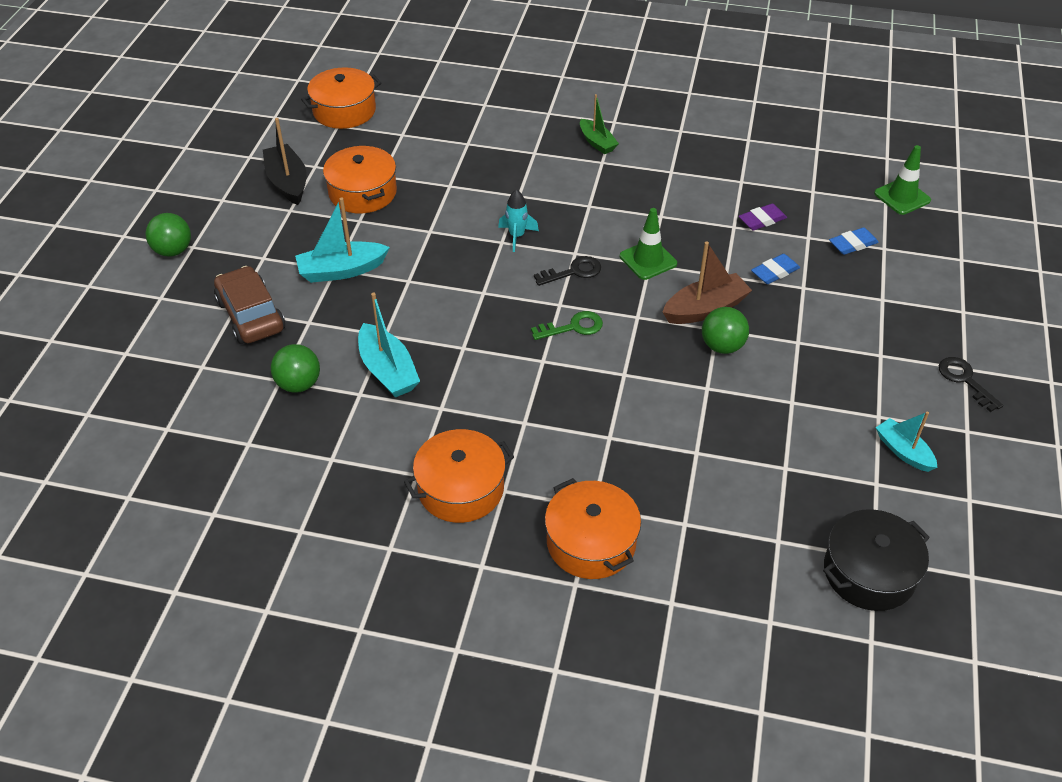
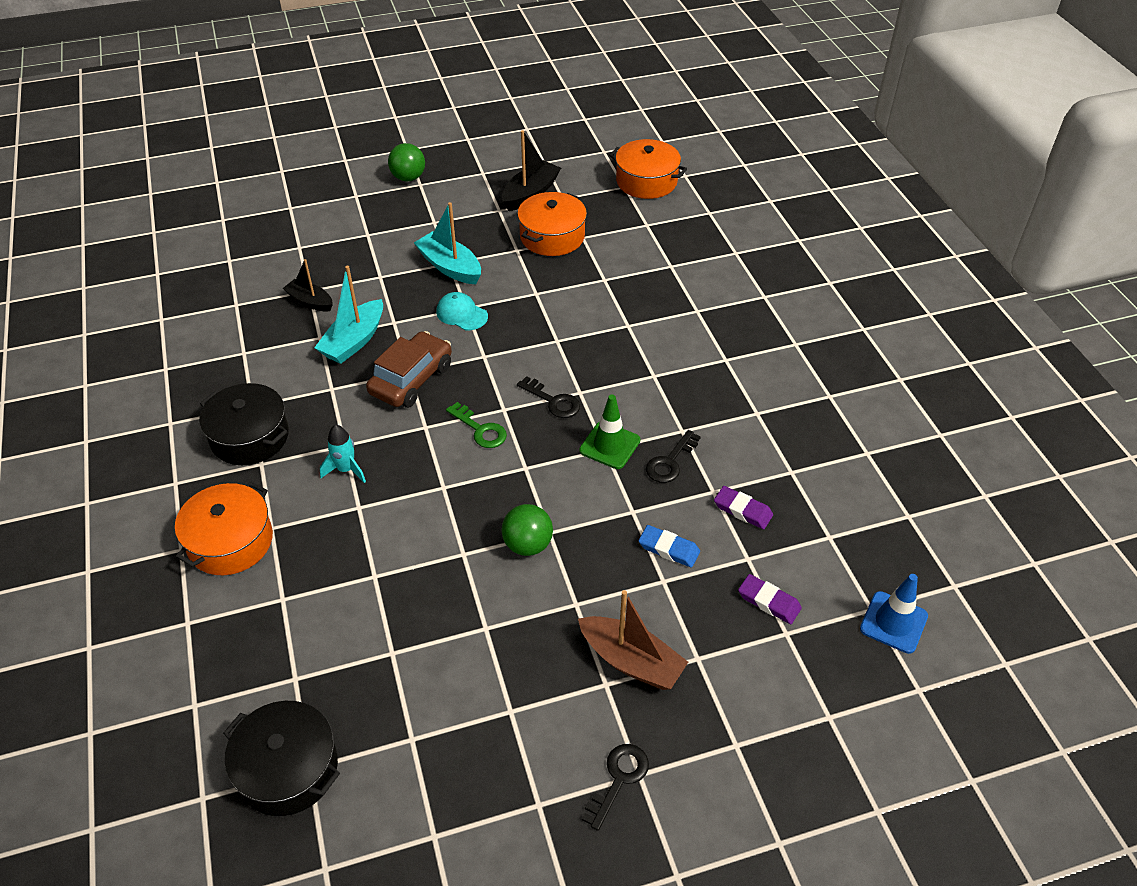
camera: 60 degrees right, 0 degrees up
(251, 315) = (367, 245): brown car -> brown car (411, 379)
(299, 384) = (310, 301): green ball -> black boat
(415, 286) = (461, 314): none -> turquoise cap
(461, 488) = (250, 437): orange pot -> black pot
(517, 236) = (572, 346): turquoise rocket -> turquoise rocket (346, 470)
(597, 142) = (751, 345): green boat -> none
(689, 235) = (670, 462): none -> black key
(705, 309) = (571, 513): brown boat -> brown boat (631, 661)
(853, 244) = (769, 601): blue eraser -> purple eraser
(902, 197) = (893, 622): green traffic cone -> blue traffic cone
(903, 451) = (471, 750): turquoise boat -> none

